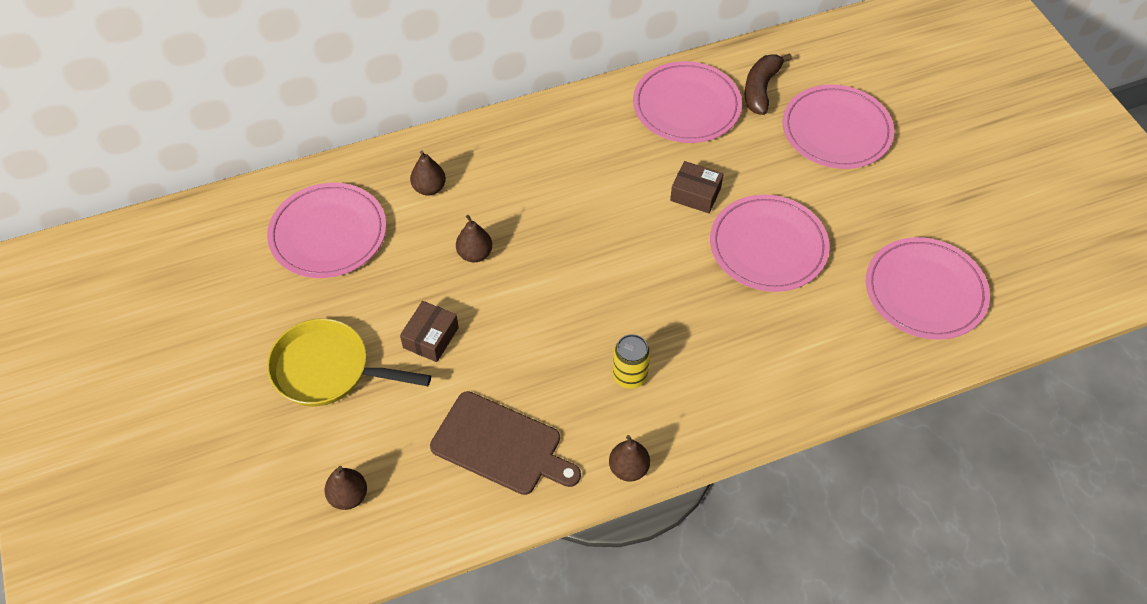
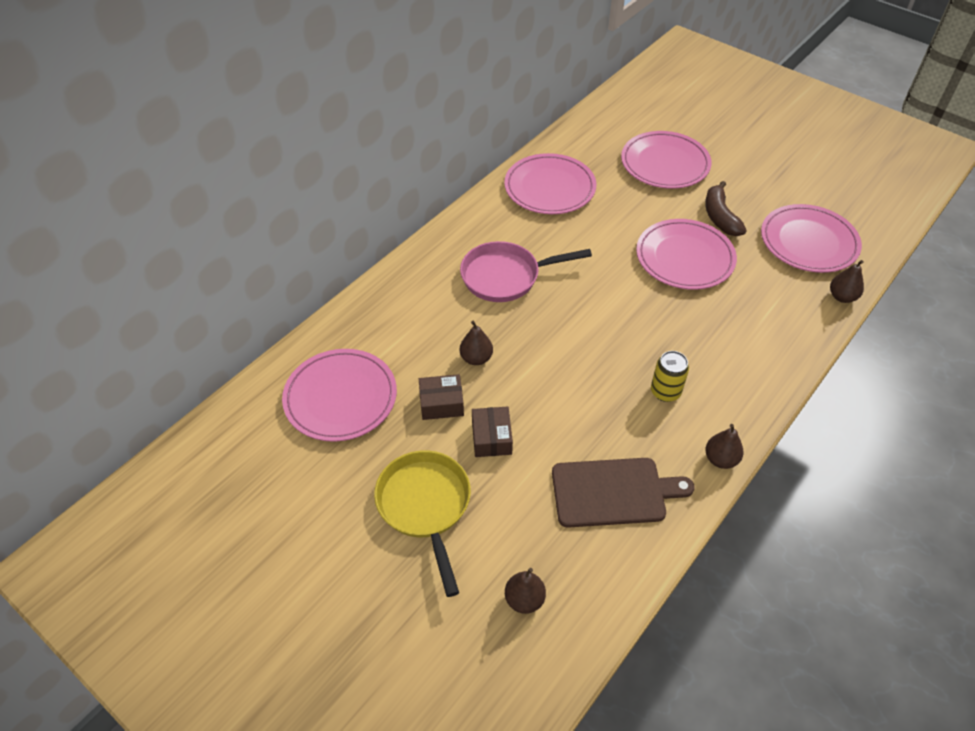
camera: 30 degrees left, 5 degrees down
(327, 370) = (425, 506): yellow pan -> yellow pan turned 90 degrees clockwise
(429, 188) = (399, 325): brown pear -> brown pear (842, 297)
(566, 184) = (505, 277): none -> pink pan
(695, 194) = (605, 244): brown box -> brown box (441, 403)
(761, 89) = (592, 157): brown banana -> brown banana (720, 217)

